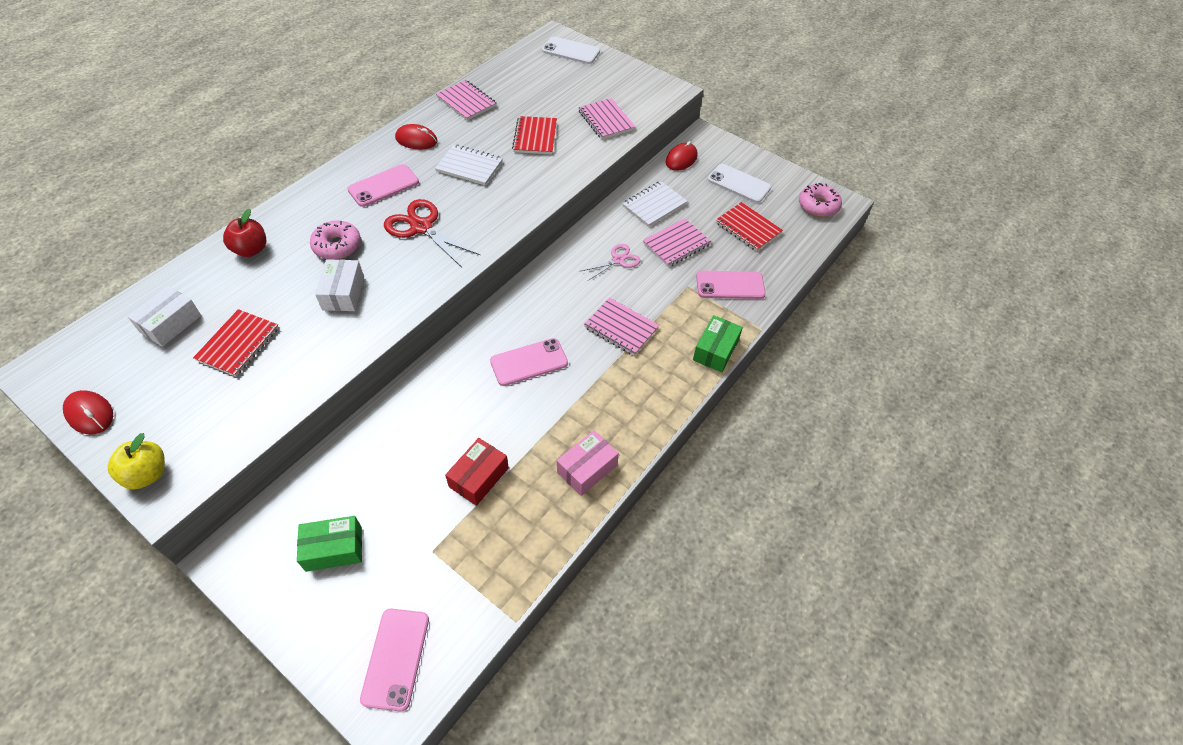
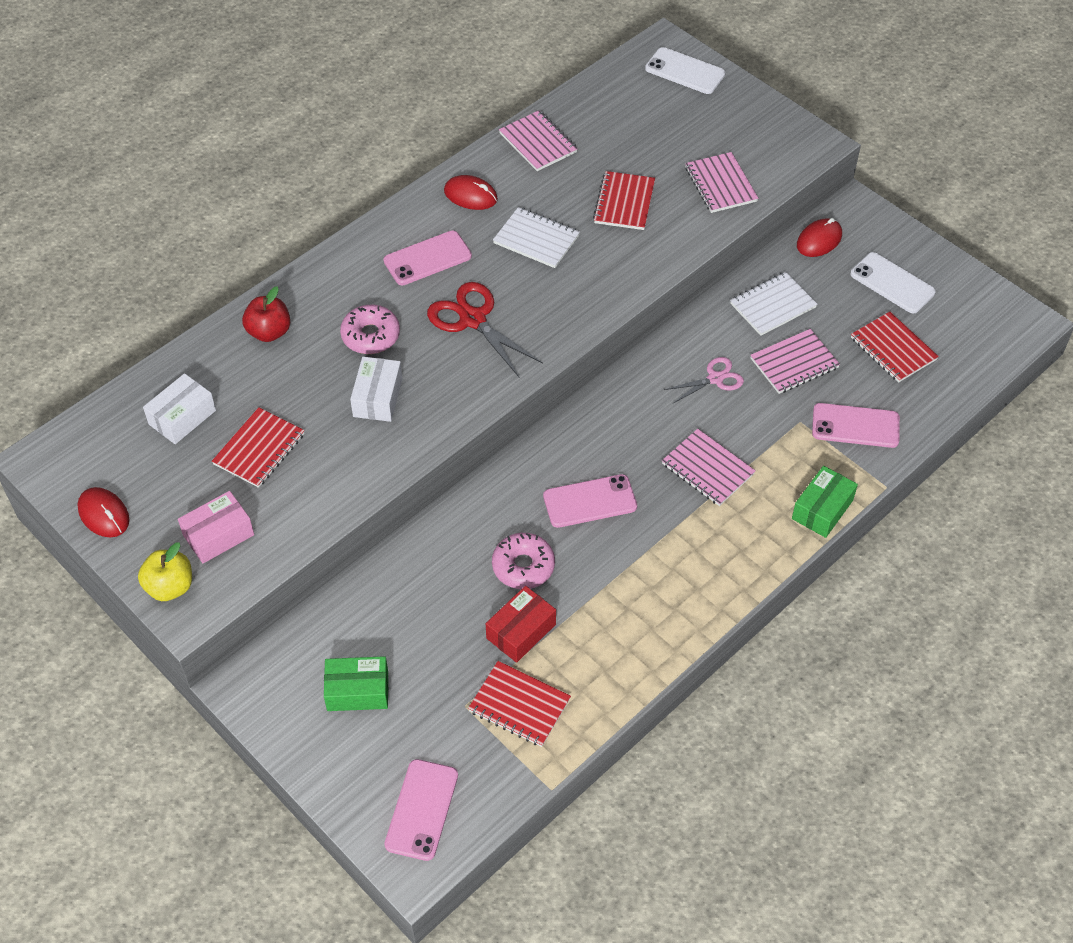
camera: 10 degrees right, 0 degrees up
(481, 545) = (519, 705): none -> red notebook
(587, 469) = (647, 635): pink box -> pink box (218, 535)
(818, 206) = (995, 325): pink donut -> pink donut (523, 566)

